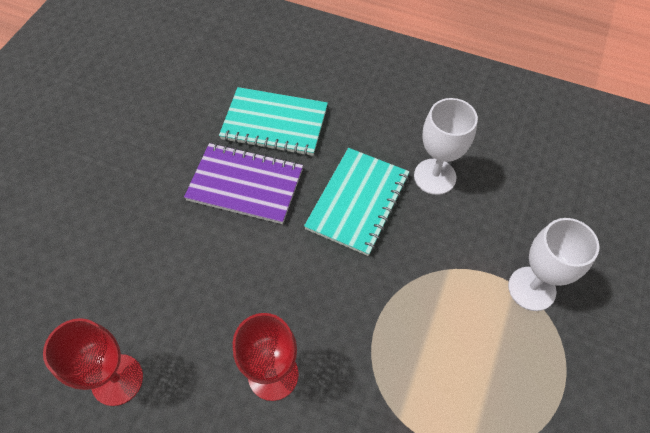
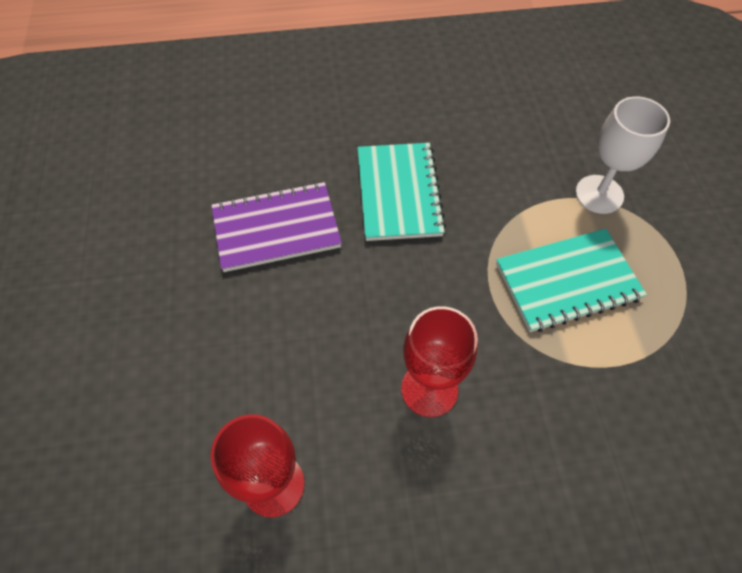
camera: 30 degrees left, 0 degrees up
(274, 123) = (265, 158): turquoise notebook -> turquoise notebook (567, 281)
(434, 176) = (453, 139): white goblet -> none

